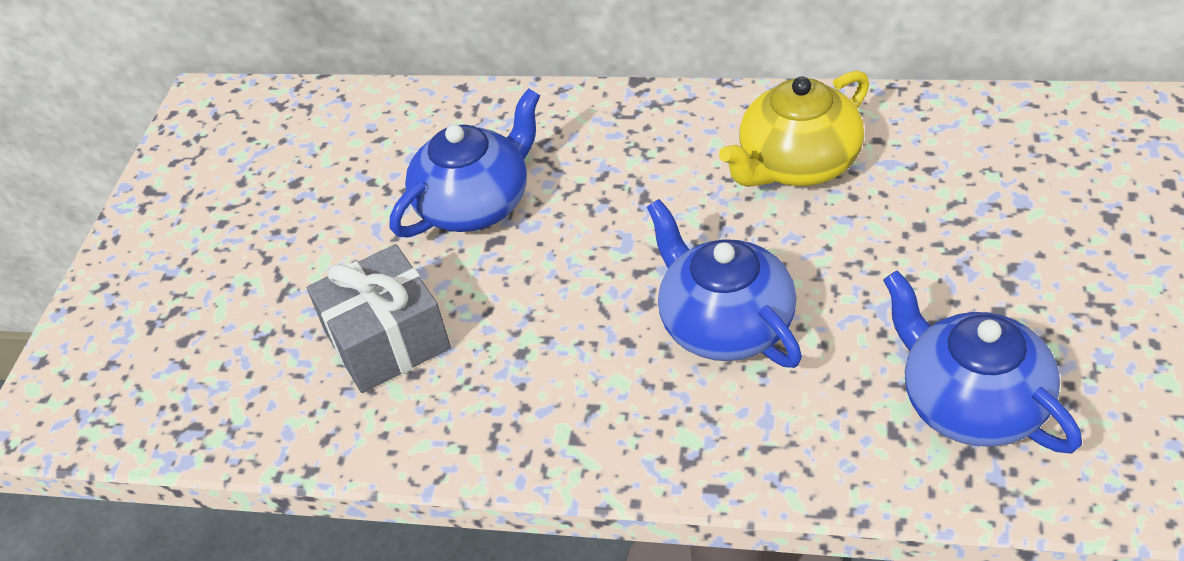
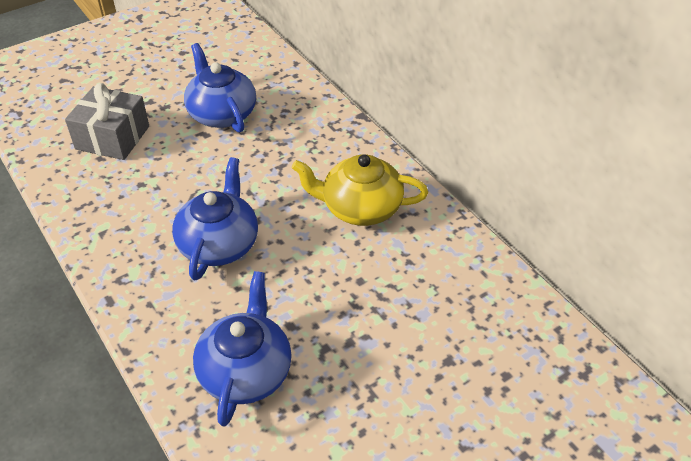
camera: 40 degrees right, 0 degrees up
(476, 204) = (221, 114): blue teapot -> blue teapot turned 120 degrees counterclockwise

